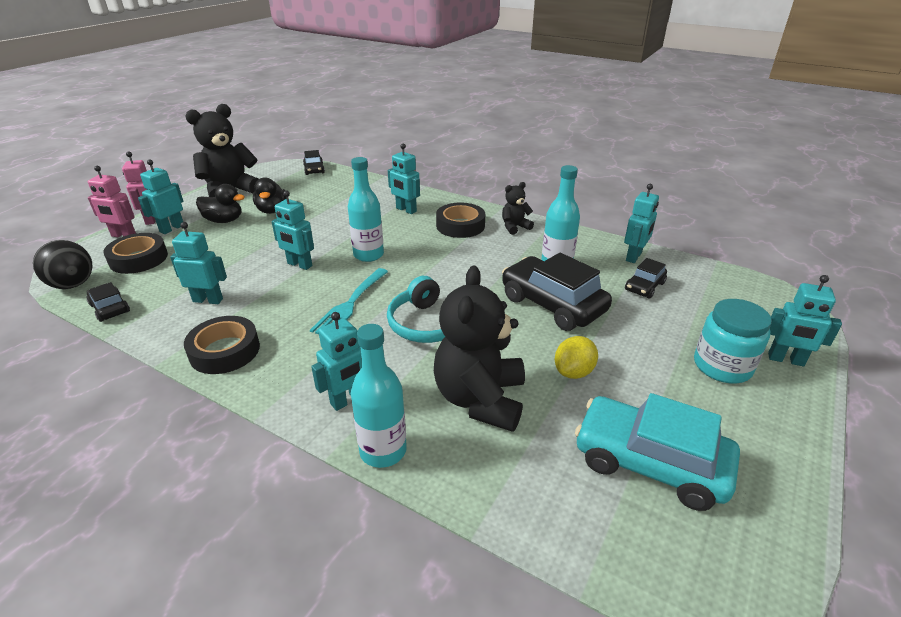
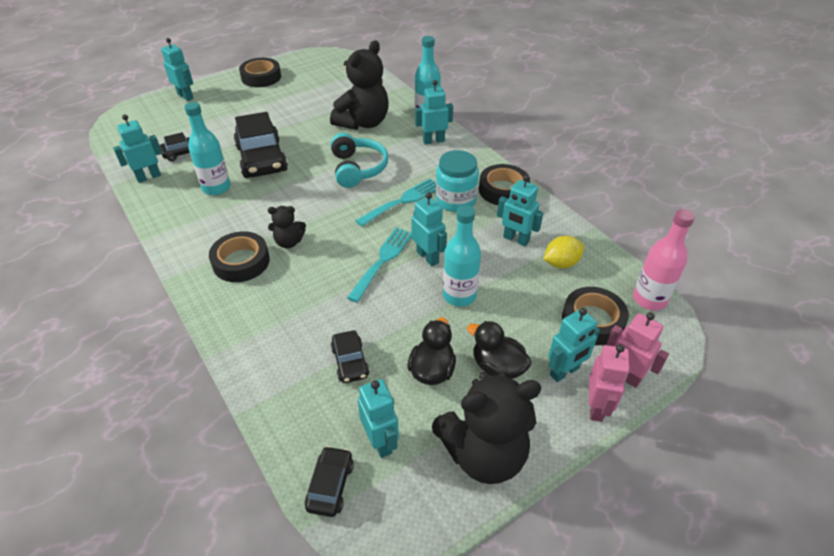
camera: 155 degrees left, 10 degrees up
(73, 285) = (649, 299): black ball -> pink bottle
(110, 308) = (601, 256): black car -> black car (350, 362)
(341, 253) = (382, 261): none -> turquoise fork
(368, 255) = (358, 249): turquoise bottle -> turquoise bottle (459, 295)
(406, 210) = (273, 310): turquoise robot -> turquoise robot (380, 441)
(515, 227) = (194, 241): black teddy bear -> black teddy bear (289, 242)
(573, 372) = (301, 121): yellow lemon -> yellow lemon (561, 263)
(650, 462) = (313, 84): turquoise car -> none
(722, 366) = (222, 102): turquoise jar -> turquoise jar (455, 200)
(756, 444) = (261, 77): none -> black tape

